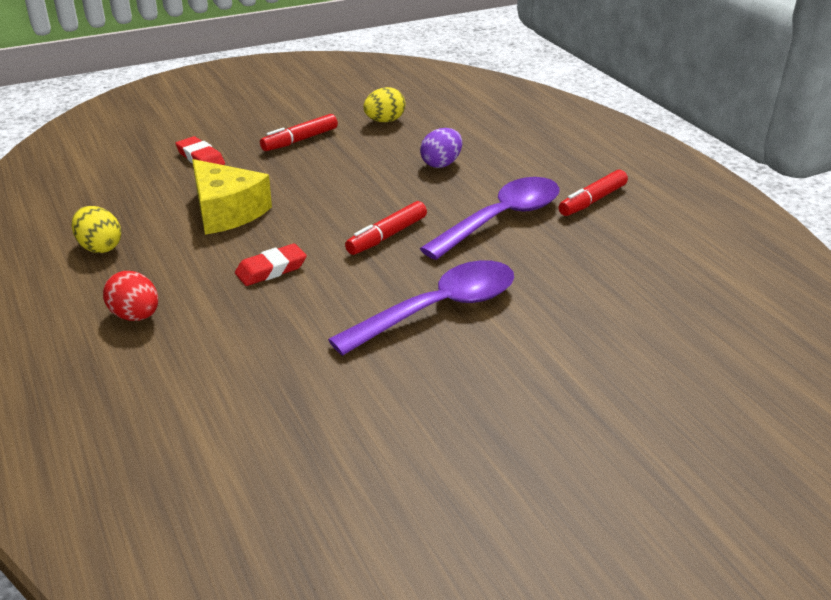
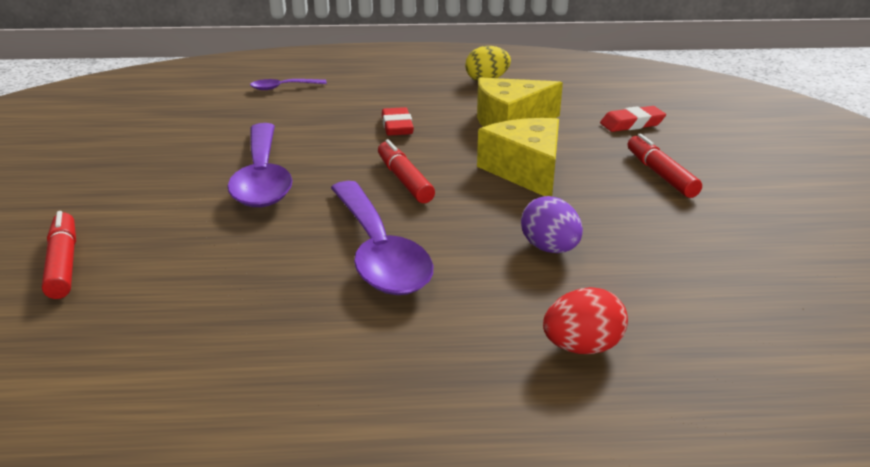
camera: 115 degrees right, 5 degrees down
(135, 316) = (383, 83): red egg -> red egg (582, 347)
(181, 395) = (283, 87): none -> purple spoon
(330, 188) = (526, 171): none -> yellow cheese
(384, 121) = (709, 238): yellow egg -> none
(592, 201) = (360, 340): red marker -> red marker (63, 263)

